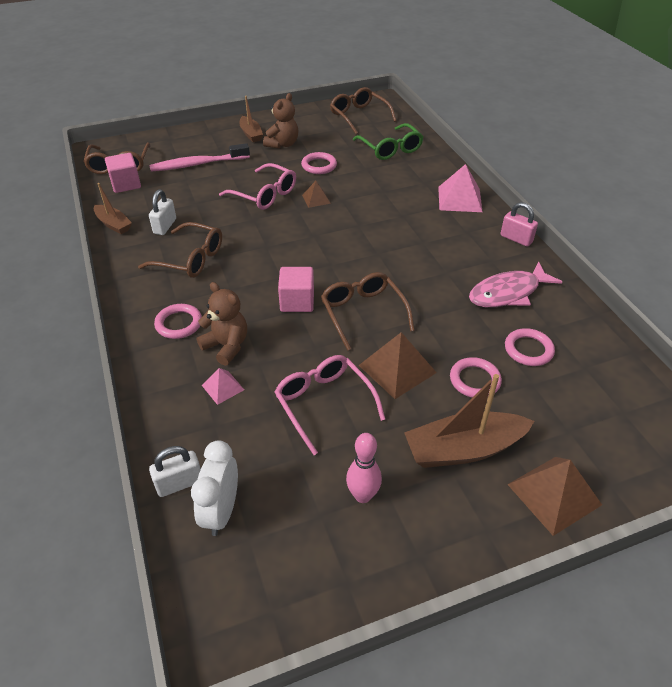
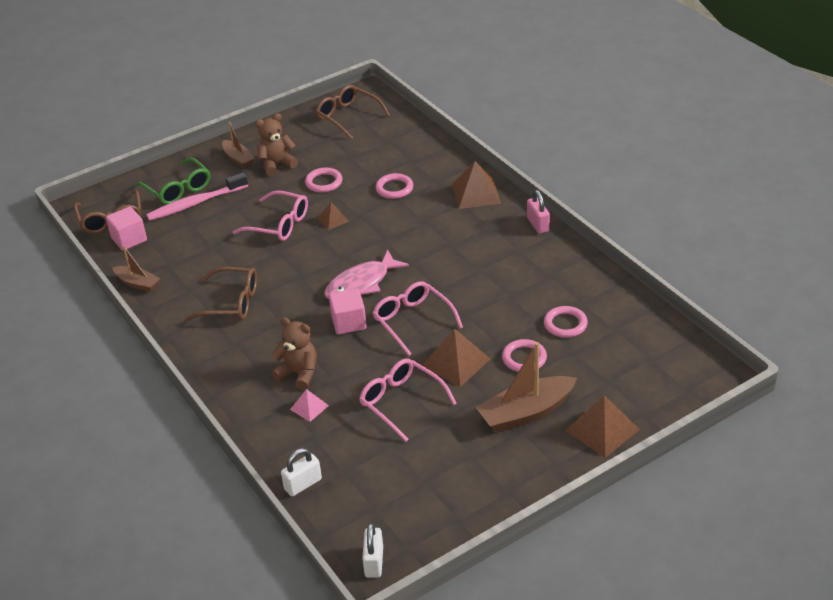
camera: 10 degrees left, 5 degrees down
(165, 226) = (191, 275): white padlock -> white padlock (374, 562)
(179, 324) = (247, 363): pink ring -> pink ring (394, 188)
(221, 511) = (345, 496): white clock -> none
(282, 144) = (277, 165): brown teddy bear -> brown teddy bear turned 135 degrees counterclockwise
(363, 313) = (412, 321): brown glasses -> pink glasses
(363, 495) = (453, 462): pink bowling pin -> none
(390, 149) = (392, 150): green glasses -> green glasses (178, 189)
(459, 199) = (476, 193): pink pyramid -> brown pyramid
(508, 293) = (539, 278): pink fish -> pink fish (361, 283)
(516, 239) = (538, 224): pink padlock -> pink padlock turned 45 degrees clockwise

